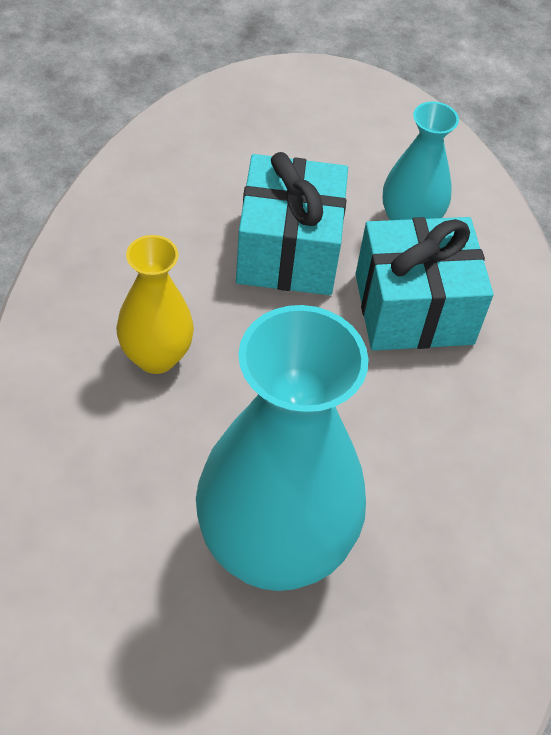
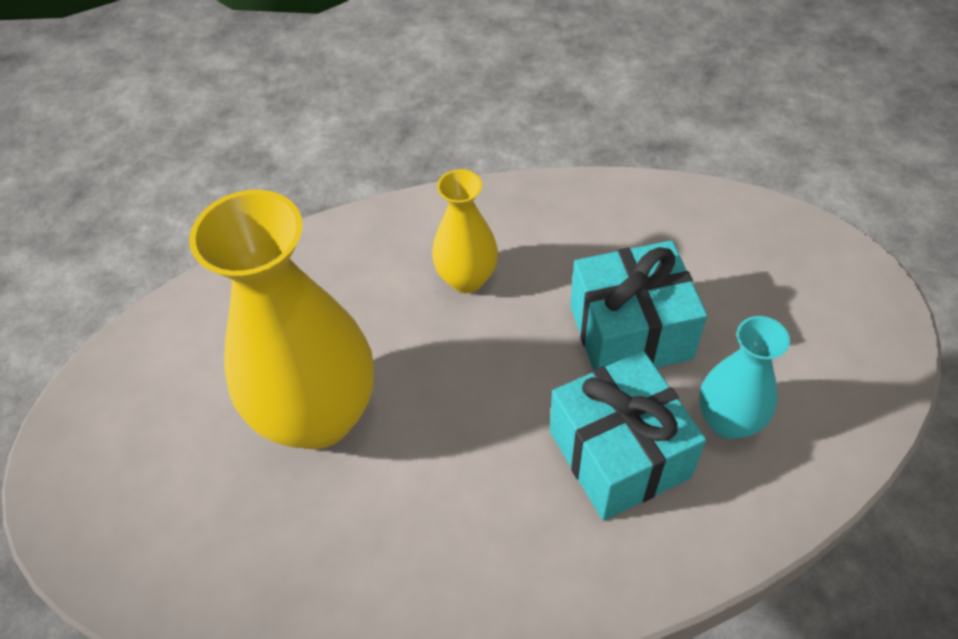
camera: 80 degrees right, 0 degrees up
(273, 548) = (318, 416): turquoise vase -> yellow vase

